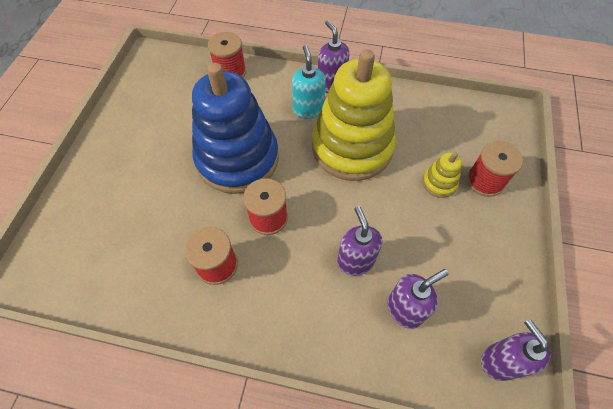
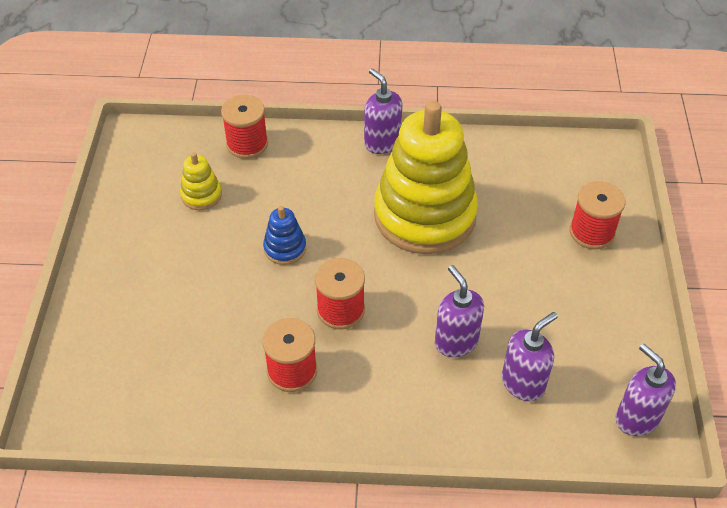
camera: 10 degrees left, 10 degrees down
(237, 159) = (285, 248): blue stacking toy -> blue stacking toy, size x0.40
(308, 109) = (360, 177): turquoise soap dispenser -> none
(439, 183) = (538, 242): yellow stacking toy -> yellow stacking toy (201, 195)

